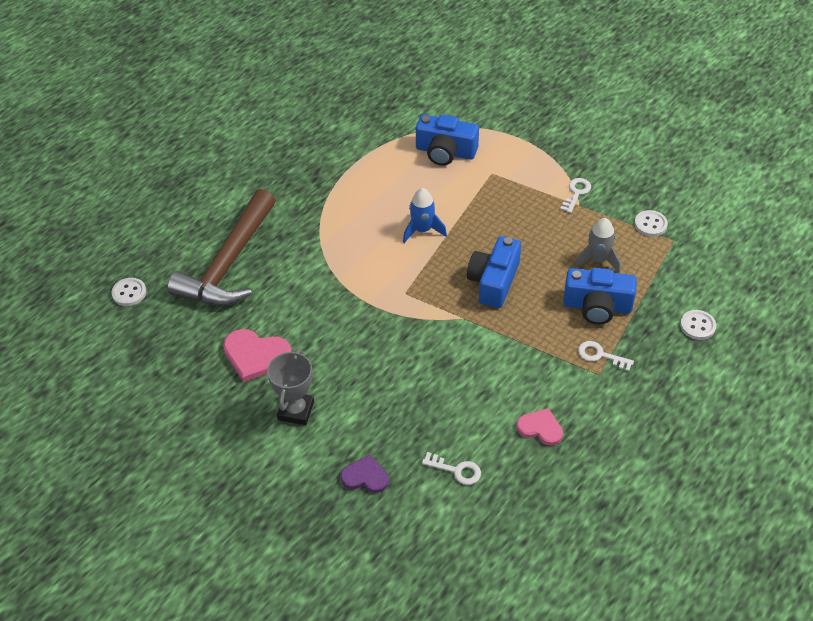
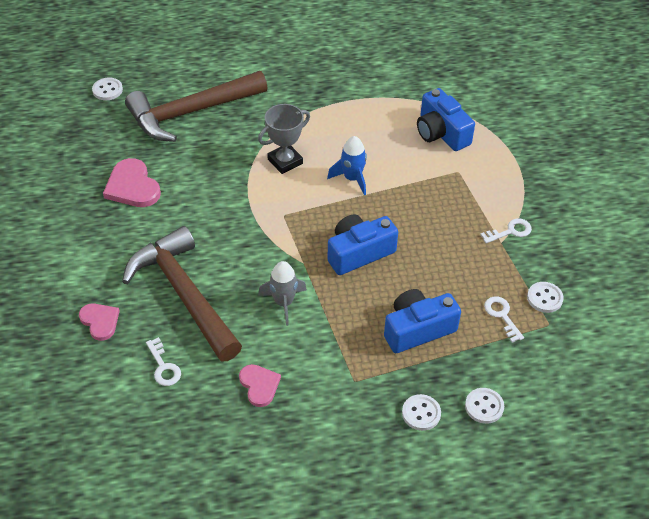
camera: 40 degrees right, 0 degrees up
(296, 411) = (112, 242): grey trophy -> grey trophy (285, 161)
(365, 476) = (100, 321): purple heart -> pink heart
(405, 407) = (184, 294): none -> brown hammer
(597, 306) = (417, 329): blue camera -> blue camera turned 105 degrees clockwise
(598, 260) = (463, 294): grey rocket -> grey rocket (284, 303)
(600, 355) = (373, 368): white key -> white key (502, 316)
(666, 361) = (421, 413): none -> white button

